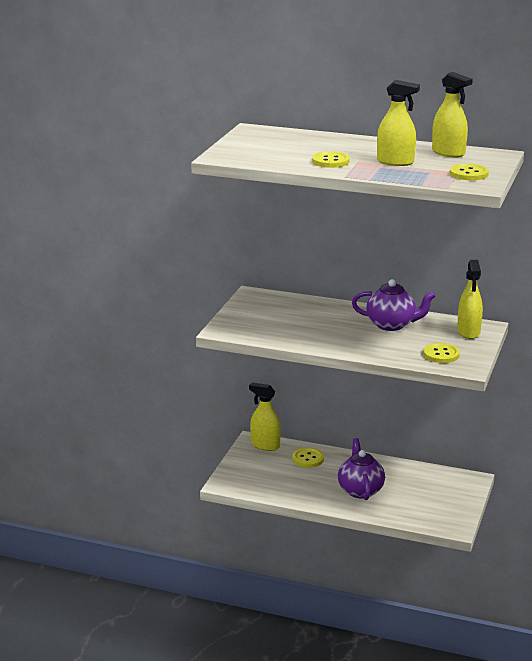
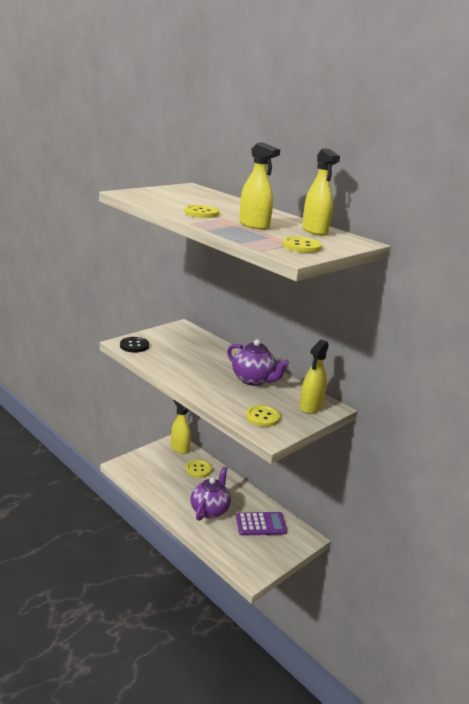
camera: 25 degrees right, 0 degrees up
(237, 329) = (134, 346): none -> black button
(420, 484) = (260, 524): none -> purple calculator

